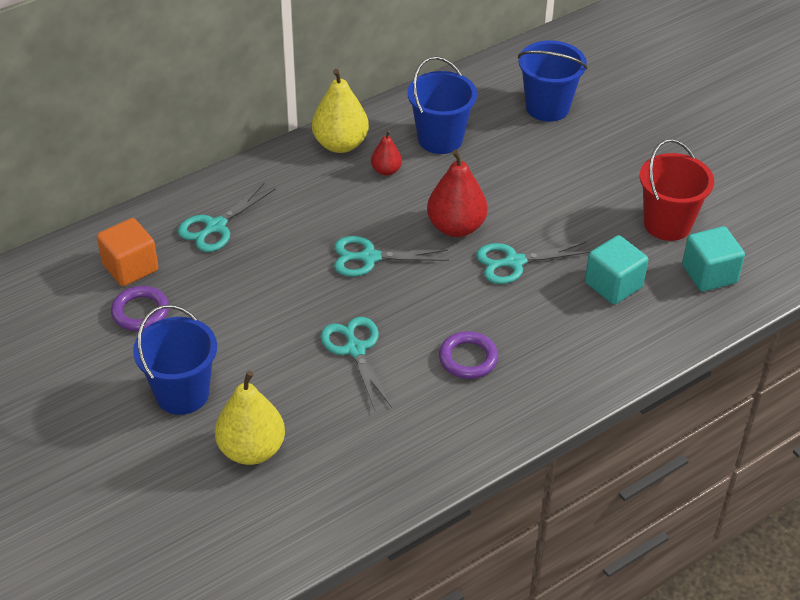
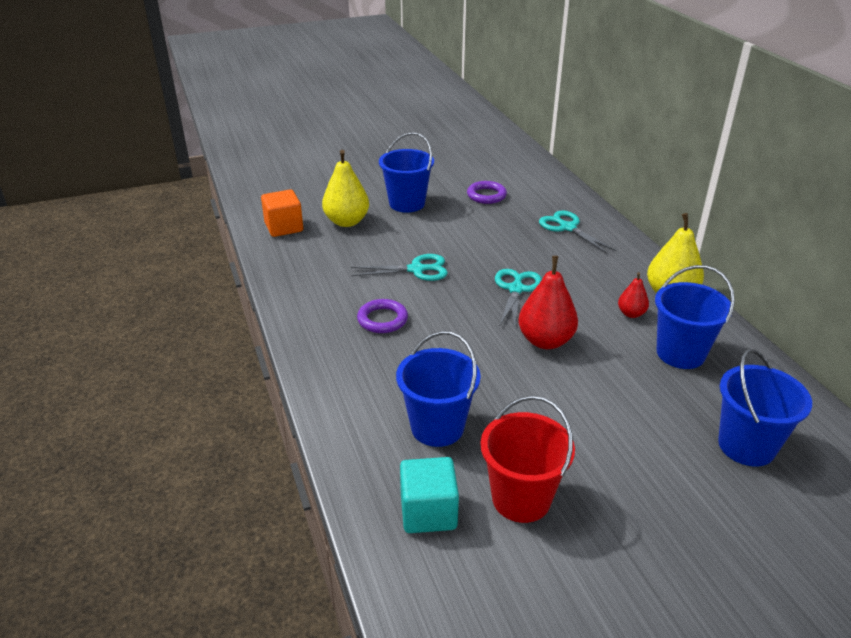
camera: 105 degrees right, 10 degrees down
(130, 267) = (531, 195): orange cube -> orange cube (284, 227)
(514, 262) = (489, 367): turquoise scissors -> none
(613, 285) = (437, 427): turquoise cube -> blue bucket

